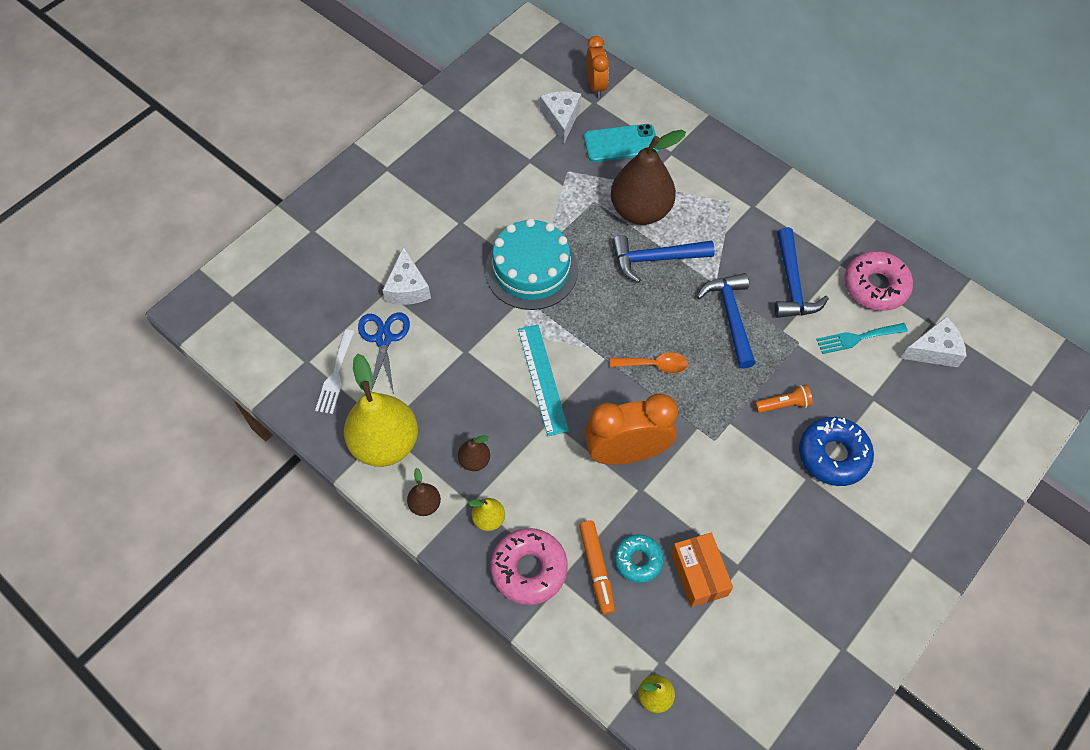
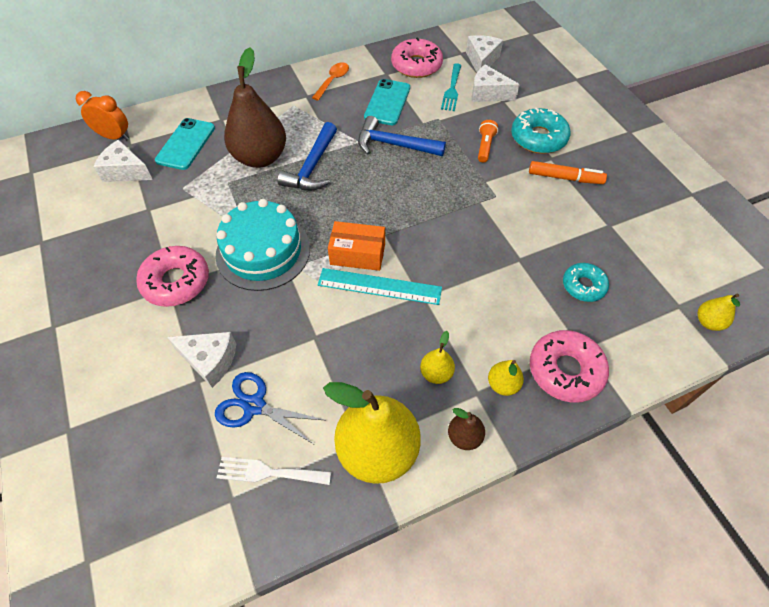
camera: 65 degrees left, 5 degrees down
(335, 375) = (268, 472): white fork -> white fork turned 150 degrees clockwise
(467, 224) = (176, 282): none -> pink donut
(474, 460) = (436, 373): brown pear -> yellow pear
(596, 569) = (582, 318): orange marker -> orange marker (565, 178)
(626, 452) = (481, 255): orange clock -> none
(654, 365) = (410, 206): orange spoon -> orange spoon (333, 81)
(699, 574) = (608, 251): orange box -> orange box (357, 254)
(792, 283) = (387, 102): blue hammer -> turquoise phone
(833, 455) = (538, 138): blue donut -> turquoise donut
(876, 378) = (488, 93): none -> white cheese

